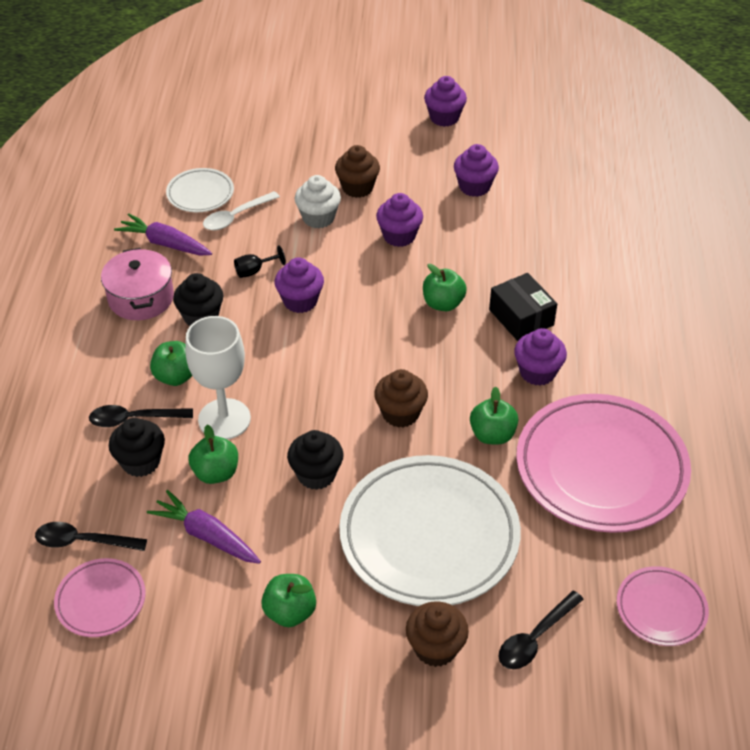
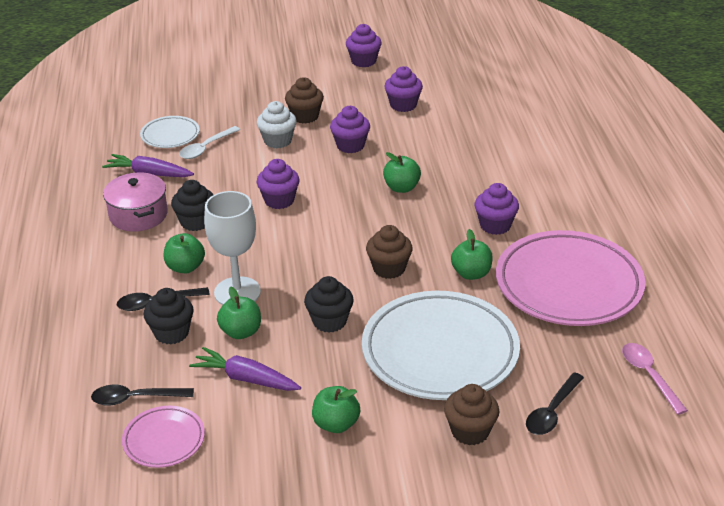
camera: 10 degrees left, 10 degrees down
(254, 271) = (233, 184): black goblet -> none
(521, 317) = (469, 189): black box -> none
(661, 609) = (649, 376): pink plate -> pink spoon

